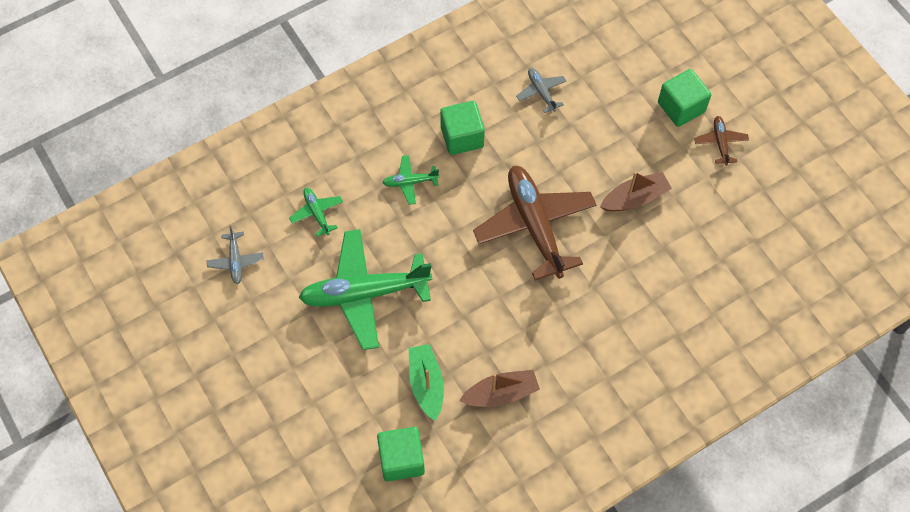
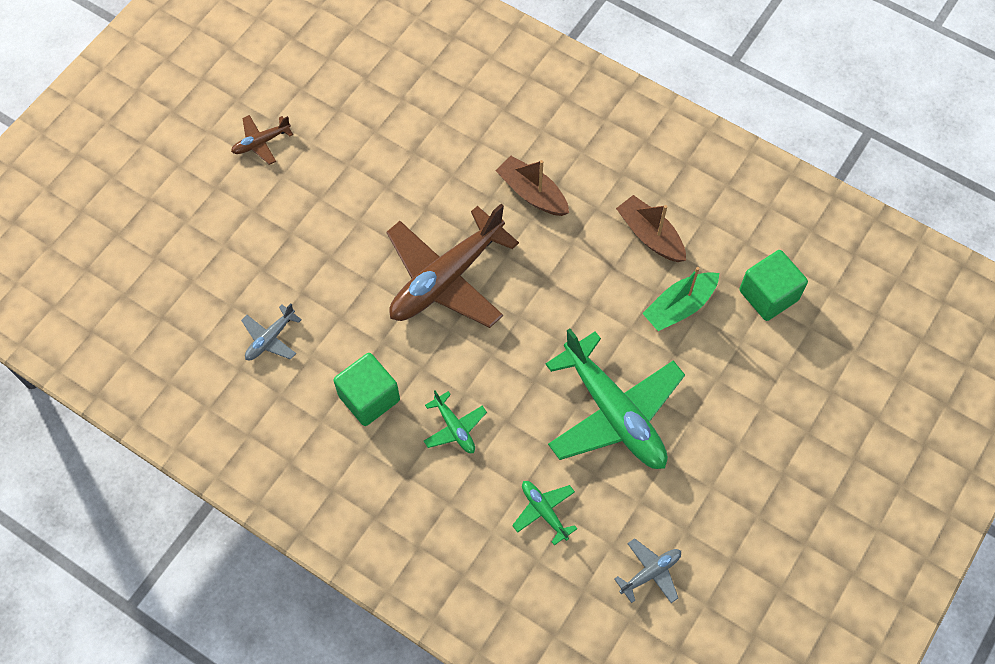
camera: 115 degrees left, 0 degrees up
(317, 213) = (544, 511): green plane -> green plane turned 105 degrees clockwise
(635, 198) = (367, 197): brown boat -> brown boat (532, 193)
(681, 107) = (231, 193): green cube -> none

